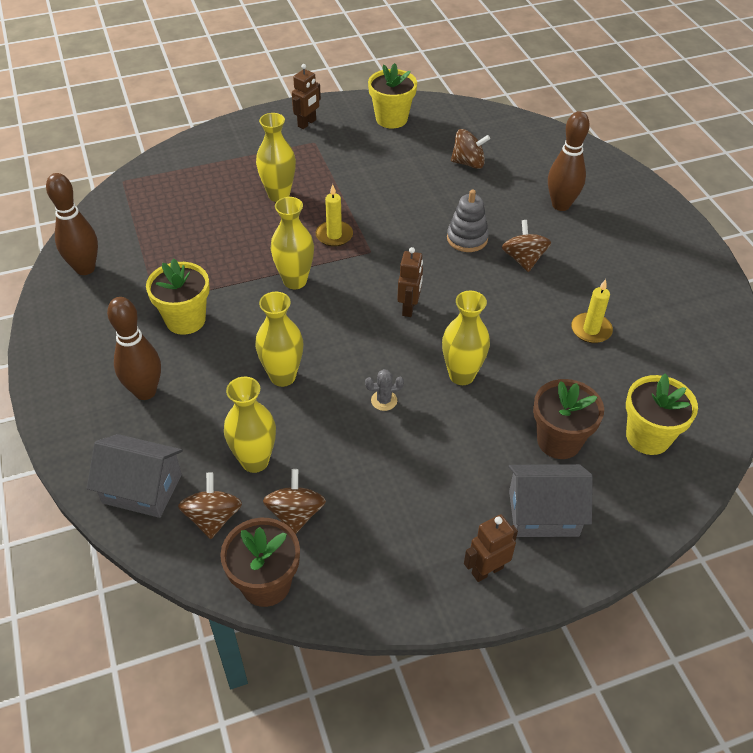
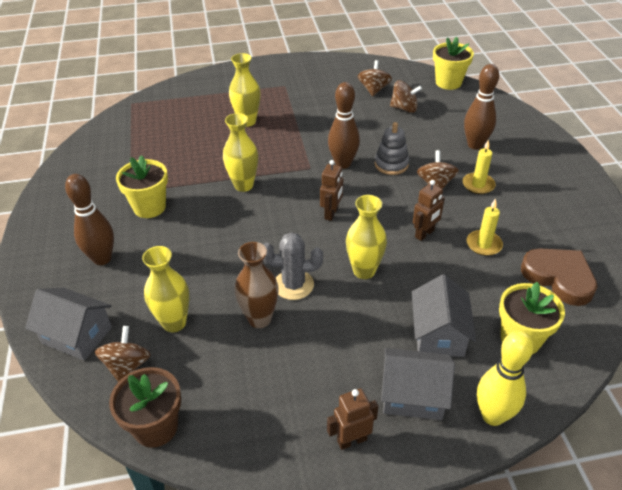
camera: 10 degrees right, 5 degrees down
(85, 268) = (84, 163): brown bowling pin -> brown bowling pin (343, 164)
(283, 376) = (215, 258): yellow vase -> none
(295, 514) = (196, 370): brown spinning top -> brown spinning top (374, 90)
(307, 123) = (282, 72): brown robot -> brown robot (424, 234)
(334, 235) = (283, 154): yellow candle -> yellow candle (478, 185)
(354, 445) = (259, 319): none -> brown vase
(384, 400) = (293, 285): grey cactus -> grey cactus, size x1.80
(391, 119) = (349, 73): yellow flower pot -> yellow flower pot (448, 82)
(559, 441) = (438, 334): brown flower pot -> grey house
(631, 525) = (492, 416): none -> yellow bowling pin
(679, 361) = (559, 277): none -> brown heart

